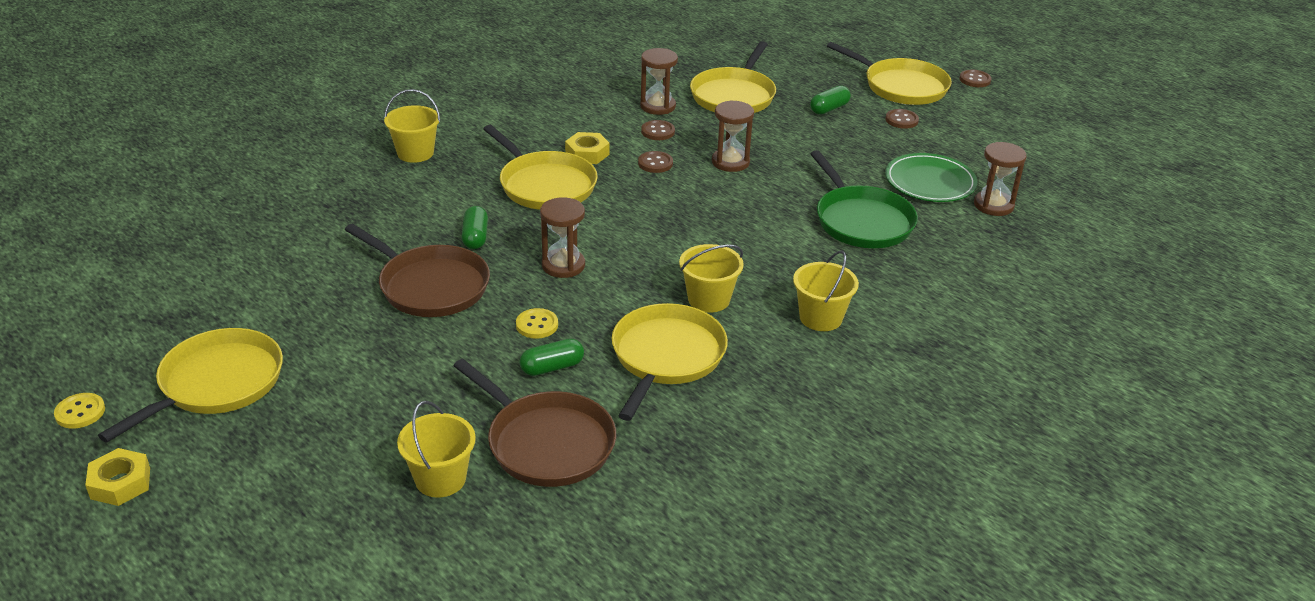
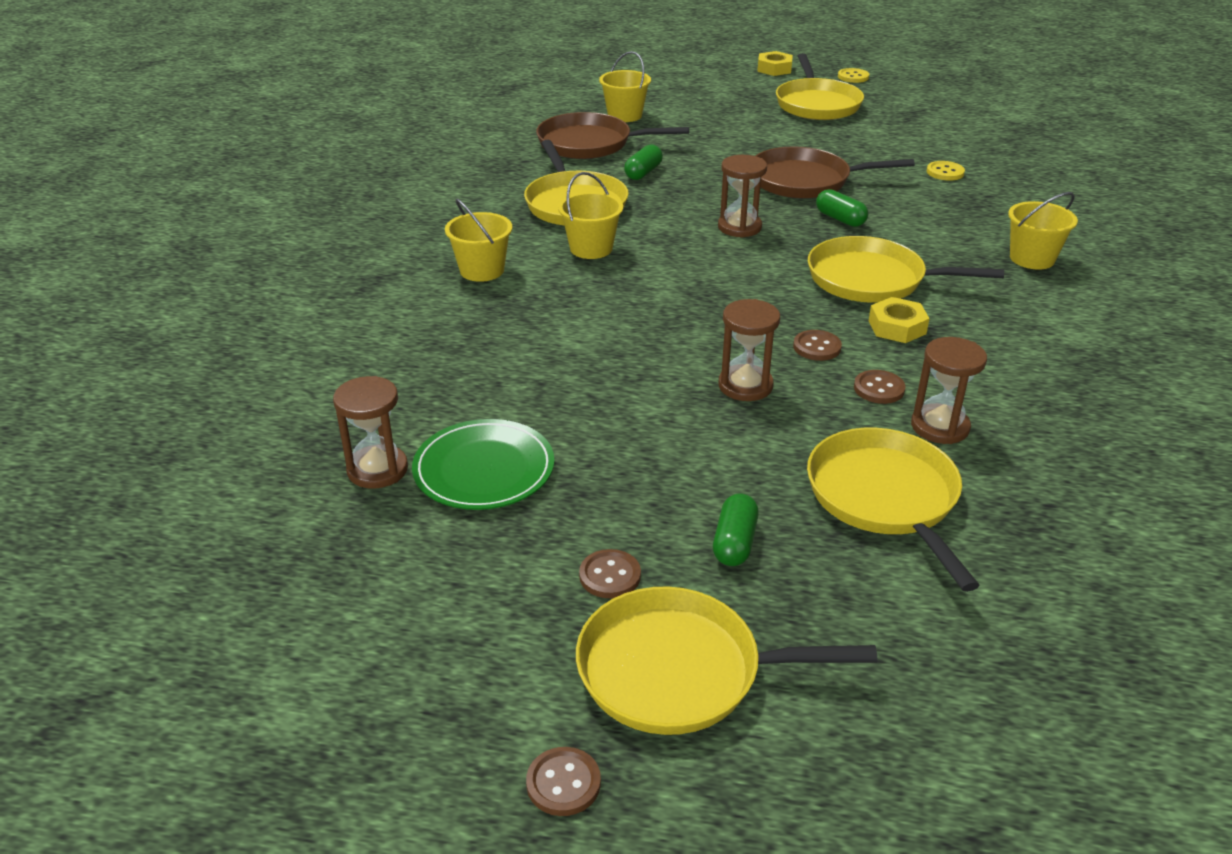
camera: 145 degrees right, 0 degrees up
(537, 325) = (692, 188): yellow button -> yellow button (945, 172)
(861, 221) = (524, 376): green pan -> none

